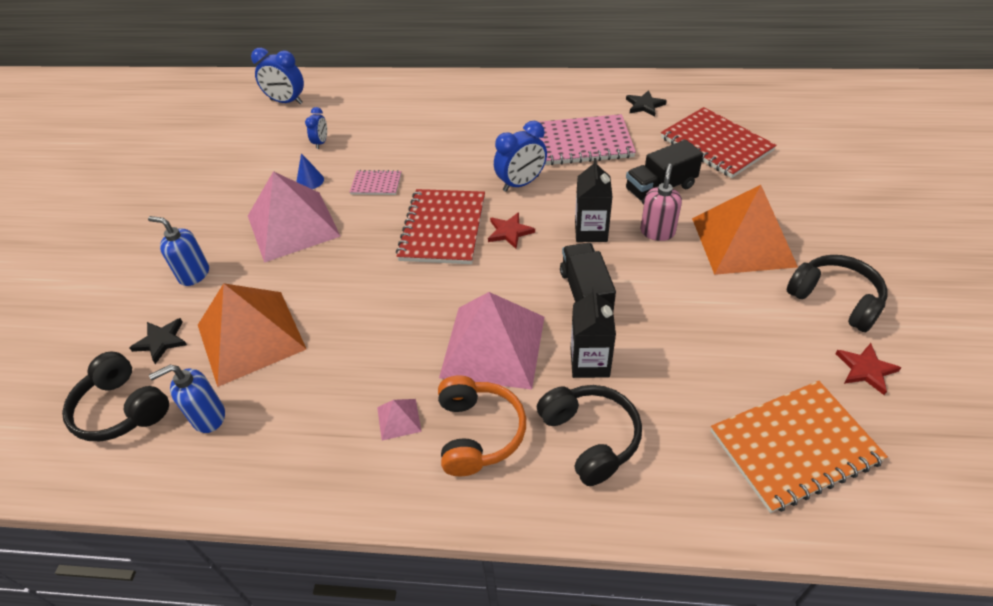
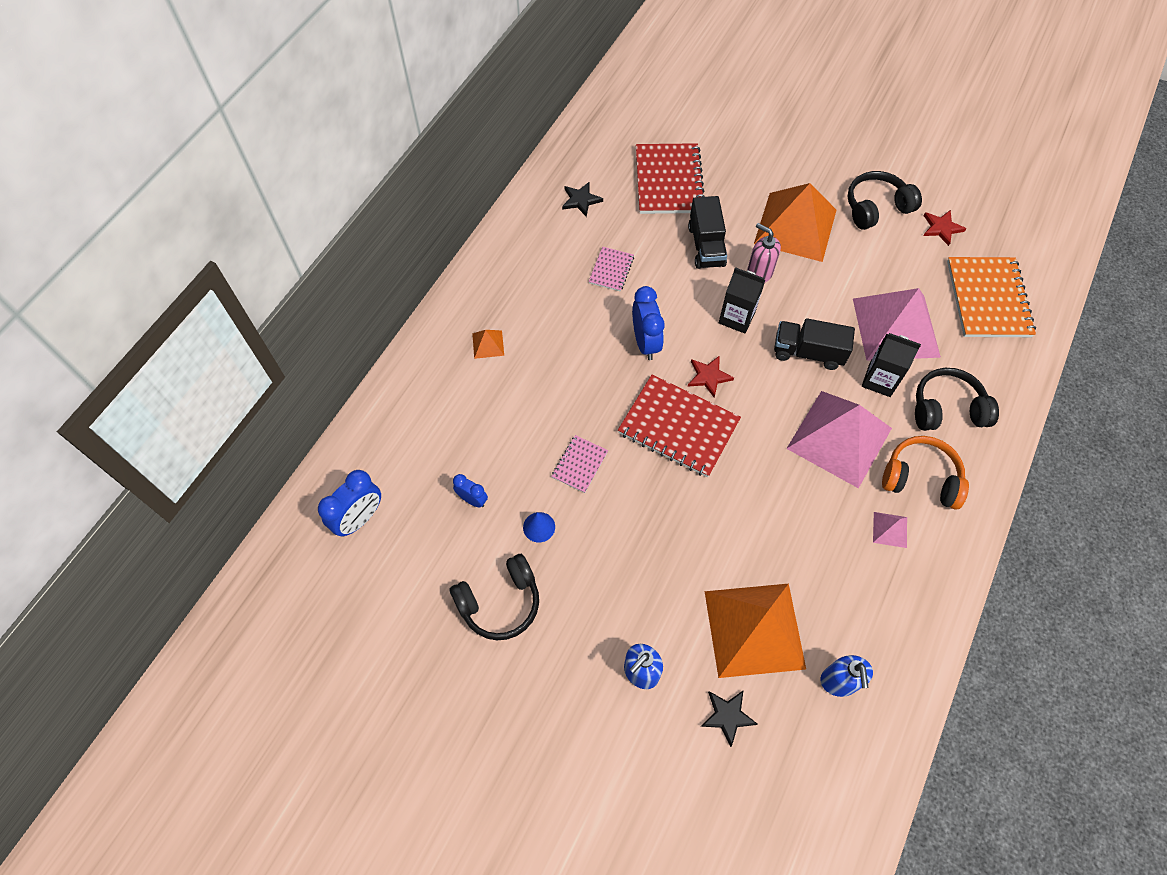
camera: 70 degrees left, 15 degrees up
(122, 409) = (803, 760): black headphones -> black headphones (500, 602)
(293, 225) = (608, 559): pink pyramid -> pink pyramid (895, 327)
(463, 106) = (488, 344): none -> orange pyramid
(584, 142) = (611, 270): pink notebook -> pink notebook, size x0.50
(716, 144) = (668, 181): red notebook -> red notebook turned 75 degrees counterclockwise

